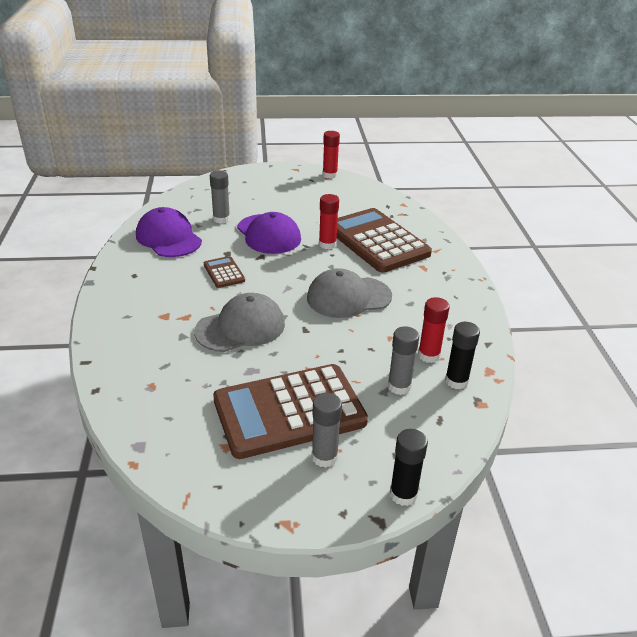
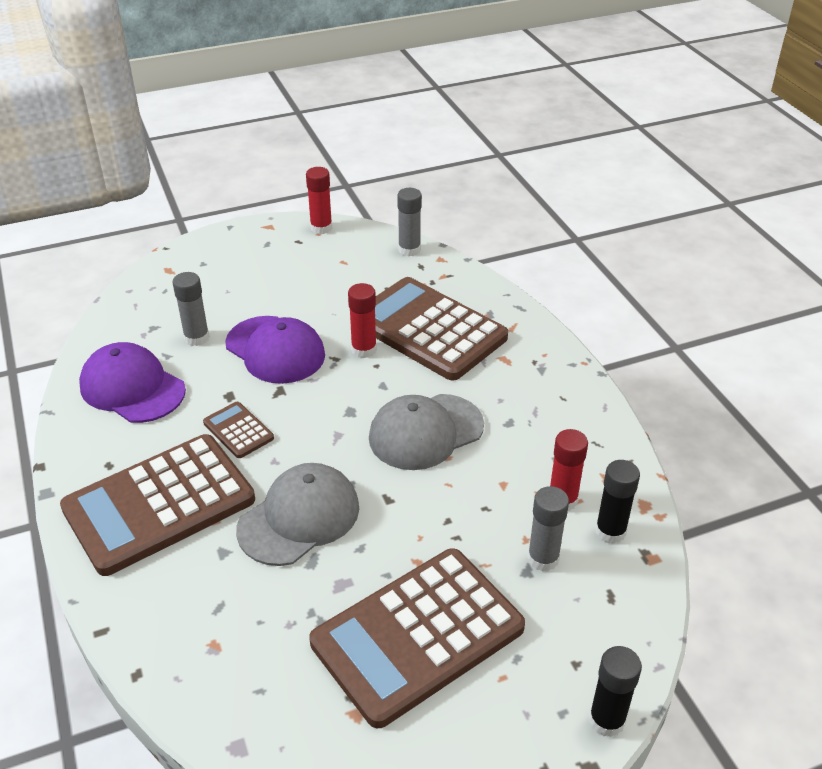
camera: 15 degrees left, 5 degrees up
(155, 302) = (159, 504): none -> brown calculator
(324, 457) = (490, 693): grey glue stick -> grey glue stick (409, 250)

